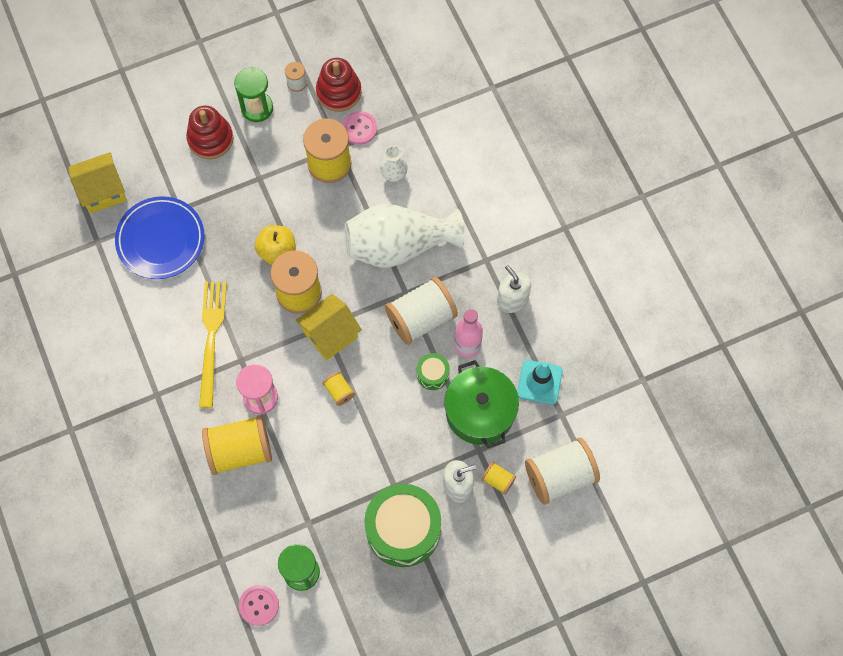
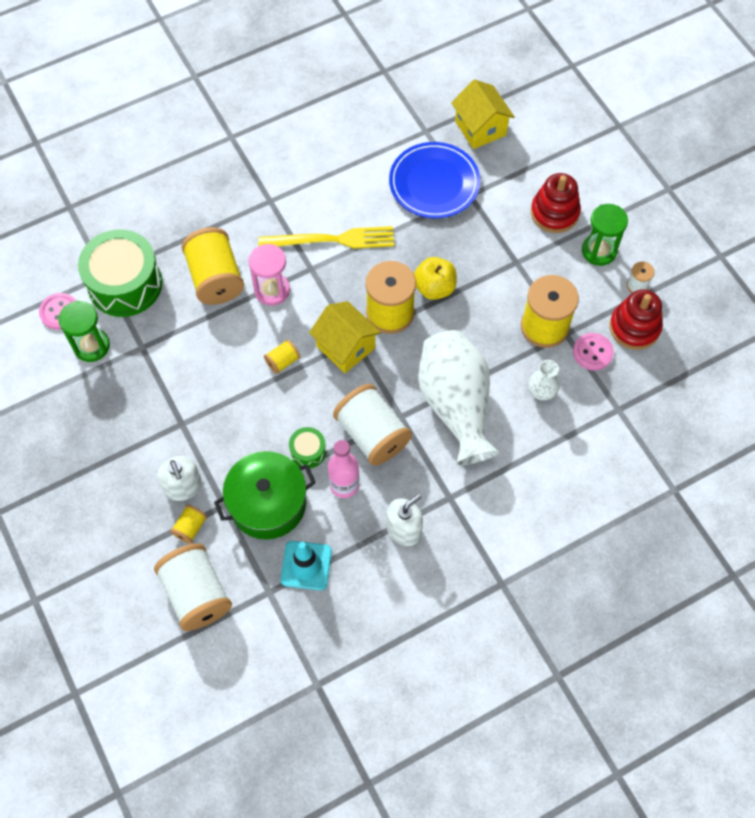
camera: 85 degrees right, 5 degrees down
(403, 529) = (135, 436): green drum -> green drum (125, 284)

